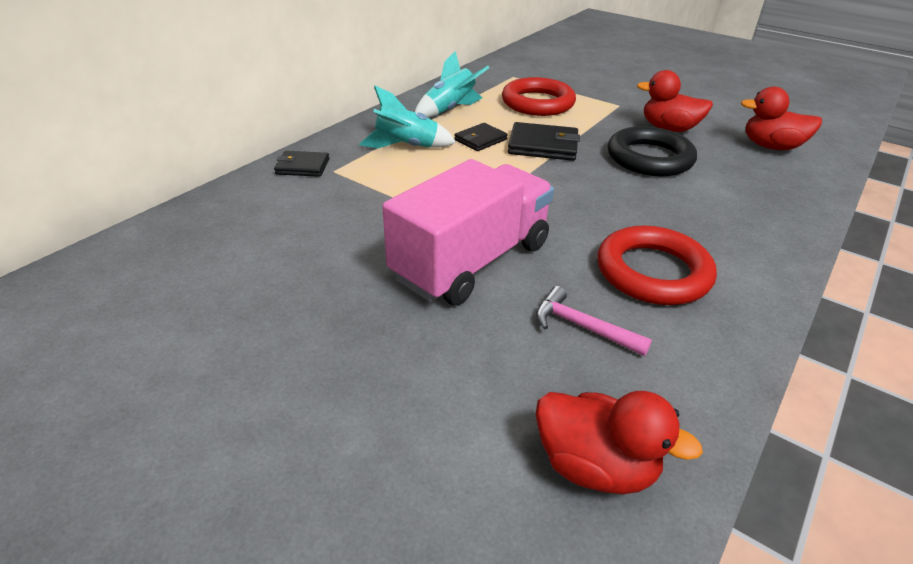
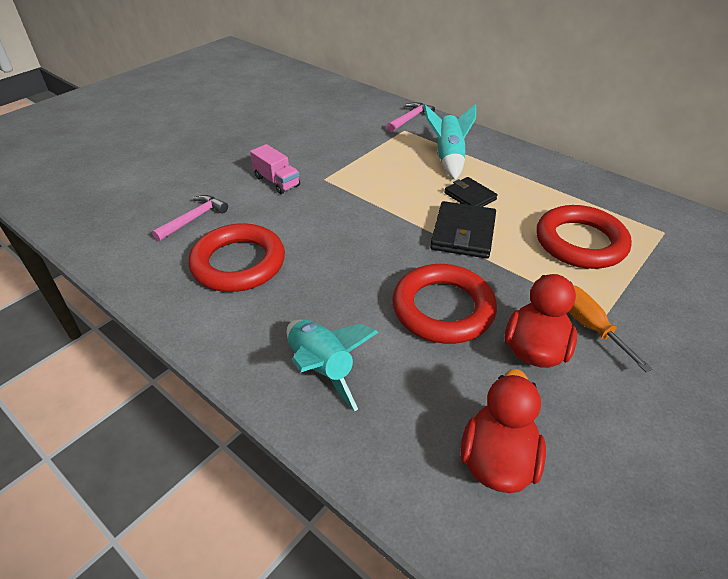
camera: 95 degrees right, 5 degrees up
(302, 167) = (410, 119): black wallet -> pink hammer
(450, 110) = (536, 182): turquoise rocket -> turquoise rocket (322, 369)
(471, 261) = (277, 181): pink truck -> pink truck, size x0.44
(595, 466) = (95, 208): red duck -> none
(633, 110) = (588, 325): none -> orange screwdriver
(649, 158) = (443, 308): black ring -> red ring

